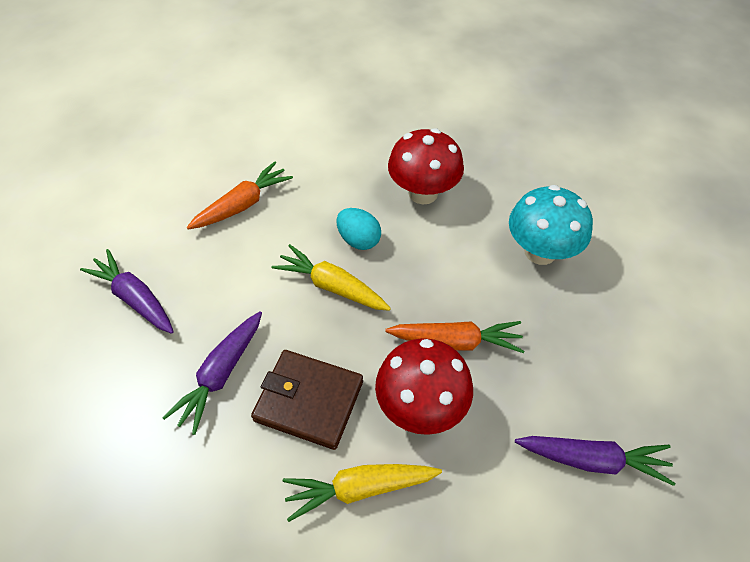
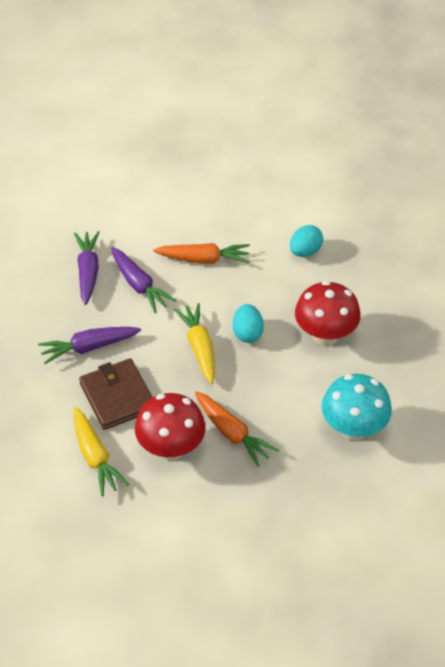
camera: 45 degrees right, 5 degrees down
(324, 138) = (305, 251): none -> turquoise egg
(359, 488) = (95, 457): yellow carrot -> yellow carrot turned 150 degrees counterclockwise
(592, 460) = (228, 550): purple carrot -> purple carrot (139, 285)

